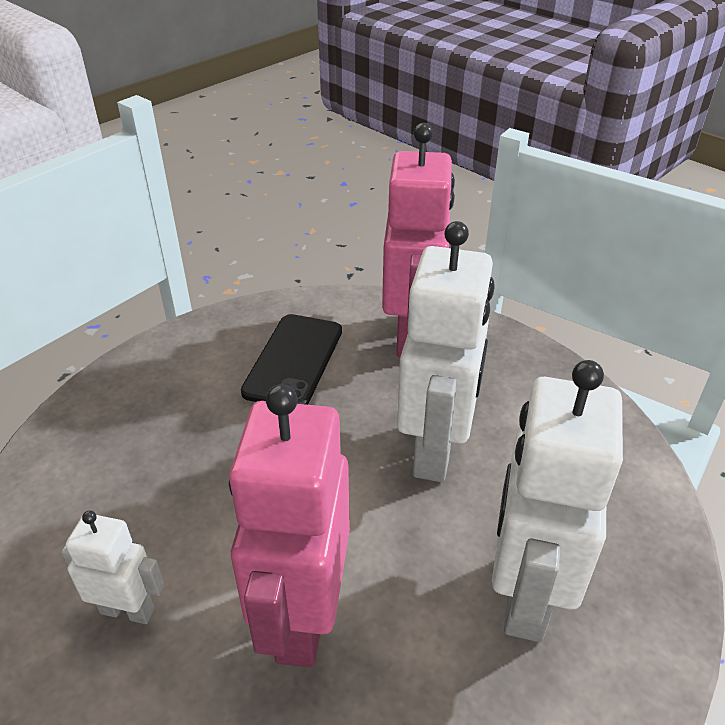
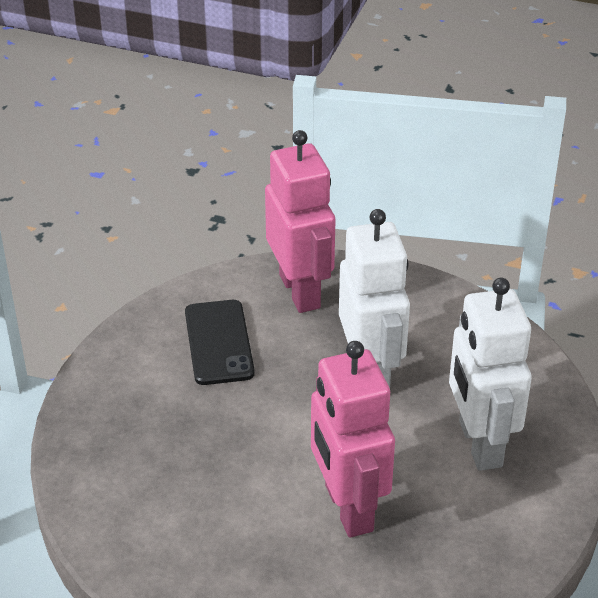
camera: 25 degrees left, 0 degrees up
(128, 610) = (229, 547): white robot -> none

